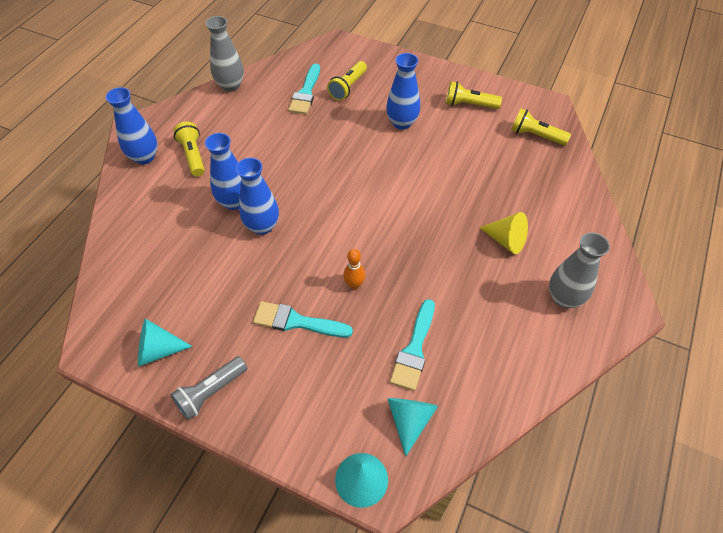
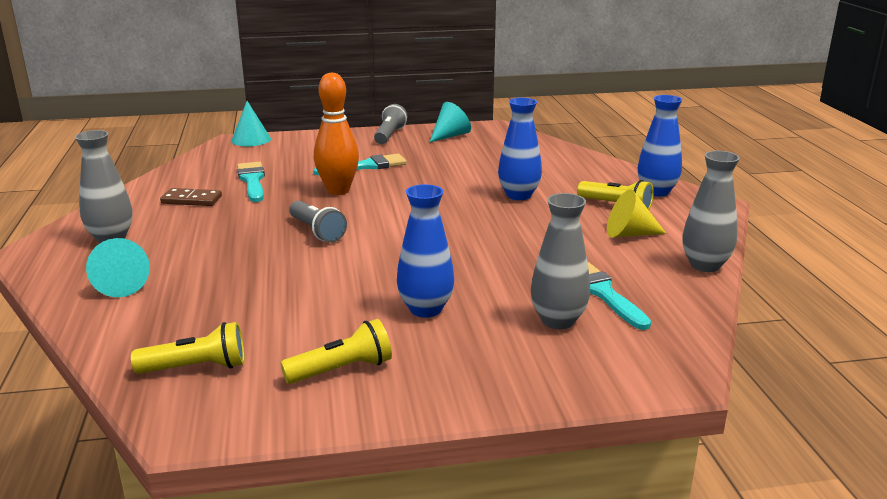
camera: 145 degrees right, 30 degrees down
(262, 226) = (468, 192): blue vase -> none
(348, 87) = (558, 320): yellow flashlight -> grey vase
(354, 284) = (338, 191): orange bowling pin -> orange bowling pin, size x1.96
(409, 420) = (233, 160): turquoise cone -> turquoise cone (121, 285)
(410, 228) = (317, 231): none -> grey flashlight
(483, 336) = (191, 200): none -> brown domino
(506, 240) = (196, 255): yellow cone -> yellow cone (629, 234)

